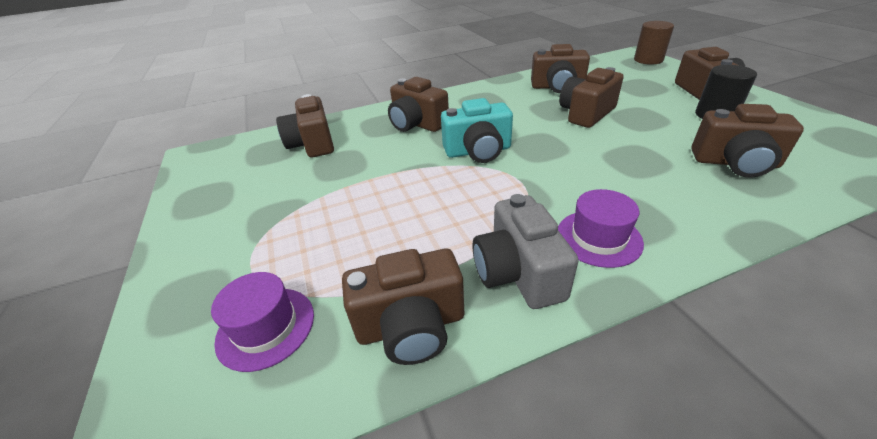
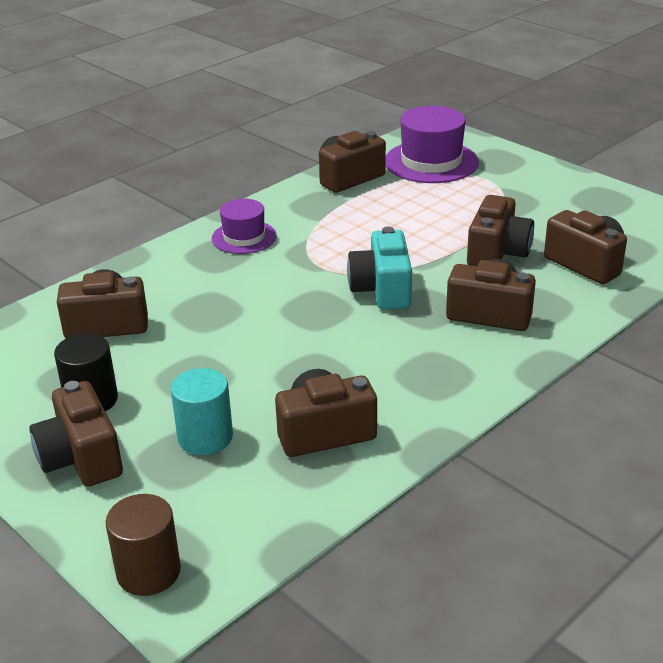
camera: 155 degrees right, 5 degrees down
(266, 327) = (431, 162): purple hat -> purple hat, size x1.63
(478, 151) = (382, 289): turquoise camera -> turquoise camera turned 60 degrees counterclockwise
(518, 272) = (296, 209): grey camera -> none
(586, 114) = (268, 372): brown camera -> brown camera (497, 252)
(627, 92) = (205, 437): none -> turquoise cylinder

